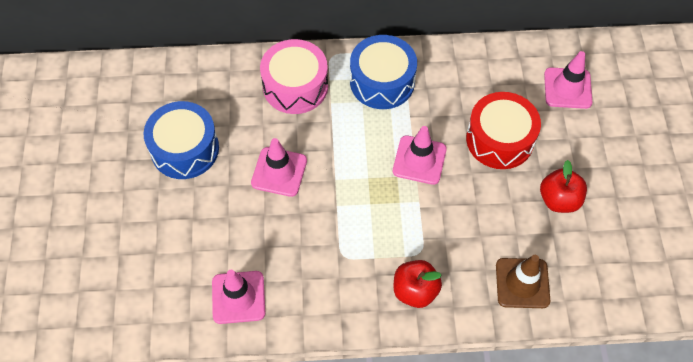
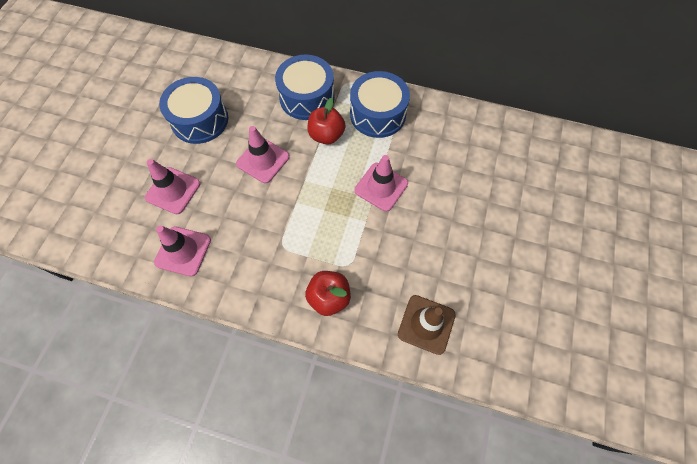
camera: 20 degrees right, 5 degrees up
(295, 86) = (307, 97): pink drum -> blue drum
(499, 139) = (457, 191): red drum -> none
(559, 200) = (489, 260): red apple -> red apple (326, 135)
(567, 88) = (535, 166): pink traffic cone -> pink traffic cone (173, 190)

